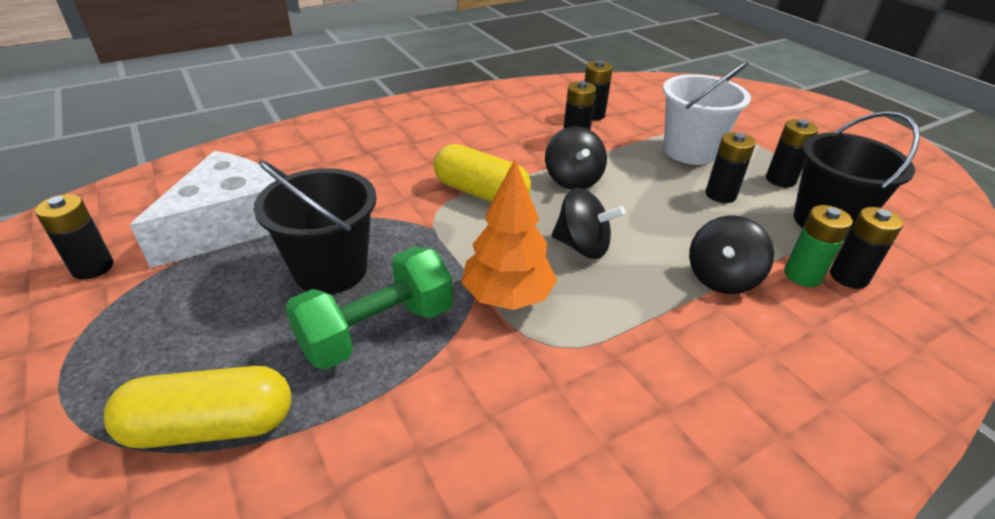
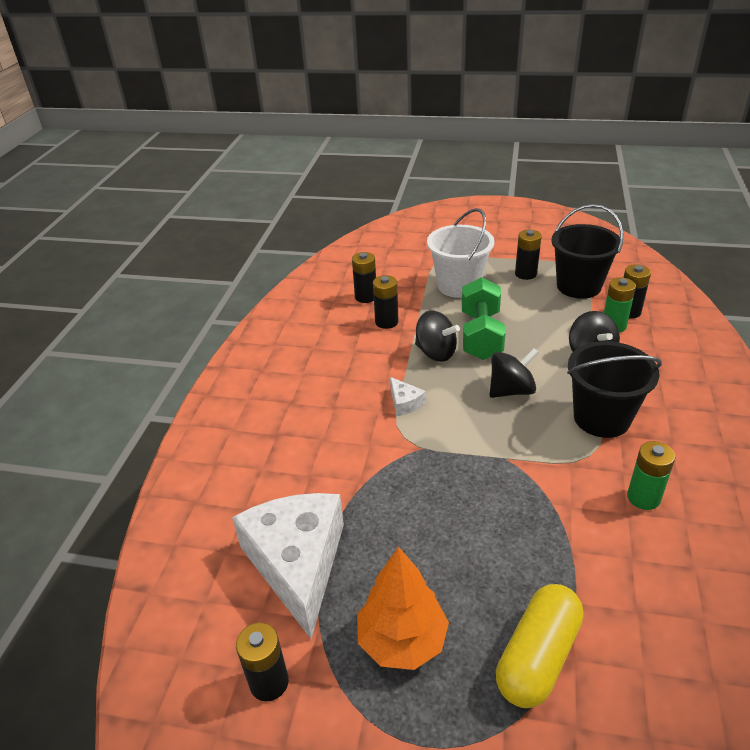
camera: 45 degrees left, 0 degrees up
(330, 270) = (421, 525): black bucket -> black bucket (601, 418)
(377, 330) = (510, 529): green dumbbell -> green dumbbell (481, 335)
(481, 193) = (405, 403): yellow capsule -> white cheese
(507, 297) = (530, 450): orange tree -> orange tree (402, 640)
(531, 422) = (643, 497): none -> green battery
(720, 195) = (516, 305): black battery -> none

